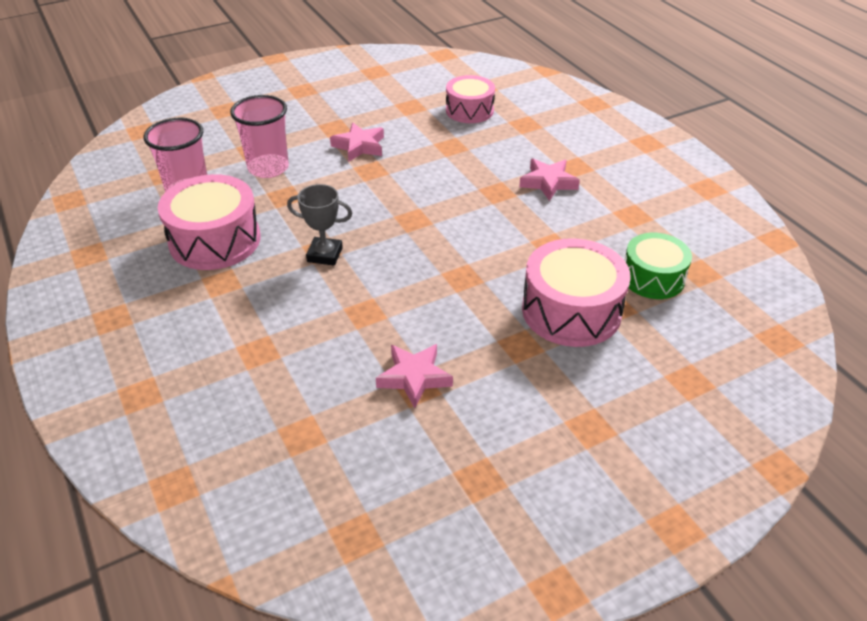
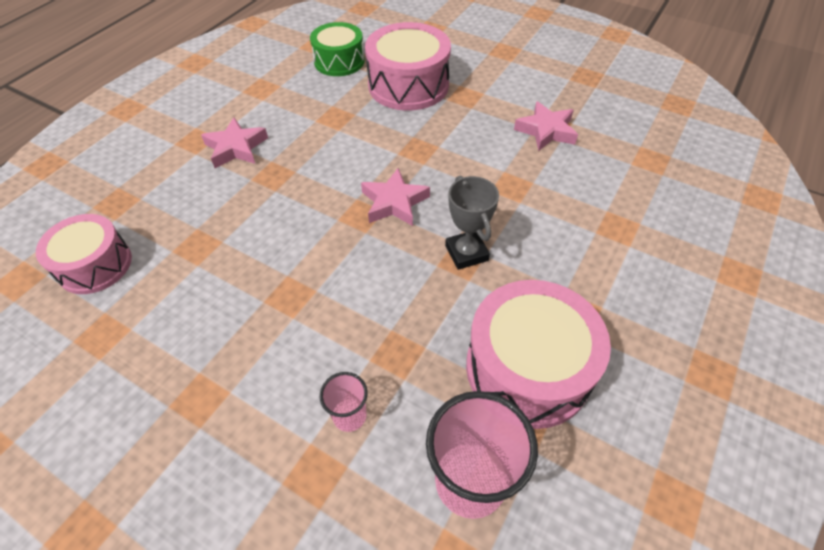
camera: 120 degrees left, 10 degrees up
(268, 168) = (349, 416): pink cup -> pink cup, size x0.51
(359, 146) = (239, 337): pink star -> pink star (394, 202)

